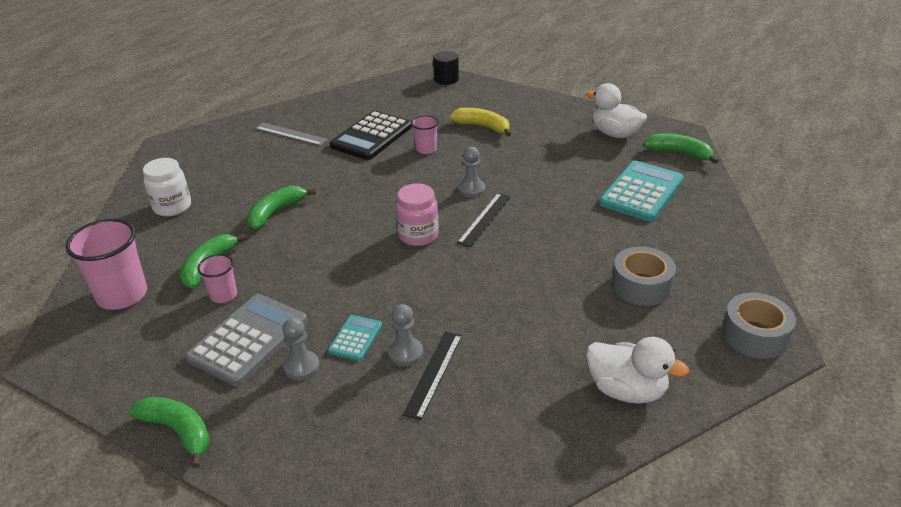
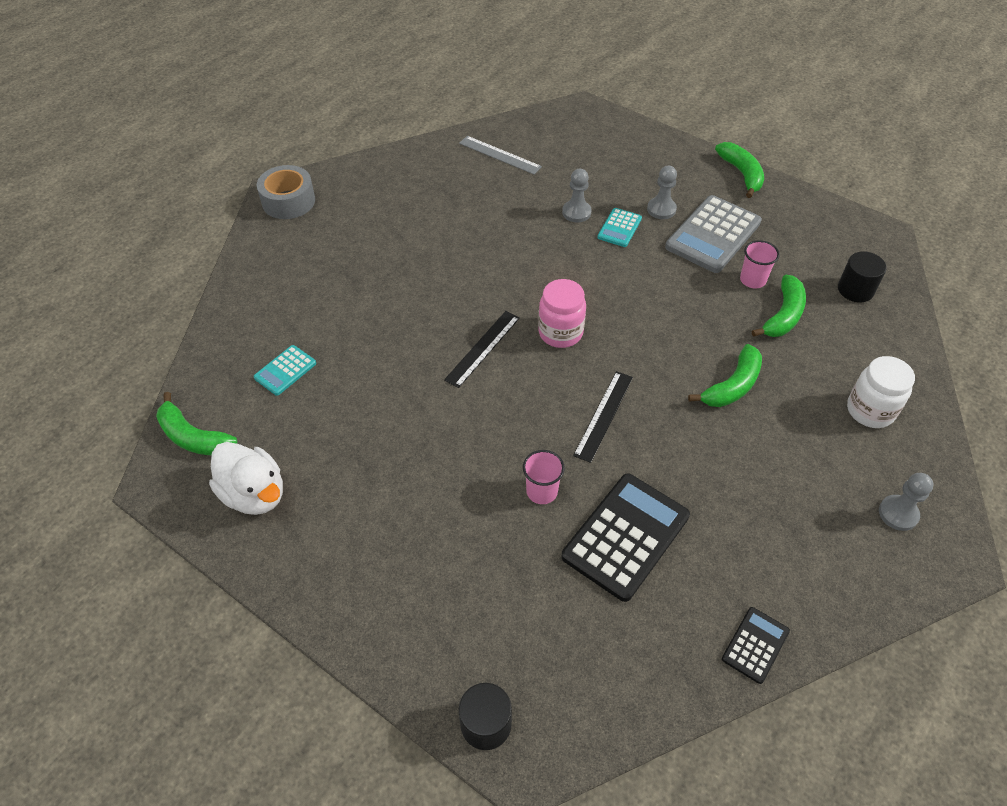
camera: 175 degrees left, 15 degrees up
(122, 295) = (855, 289): pink cup -> black cylinder
(178, 431) = (741, 174): green banana -> green banana turned 150 degrees counterclockwise
(291, 134) = (758, 561): grey ruler -> grey ruler (499, 155)
(304, 108) = (755, 645): none -> black calculator
(433, 373) = (554, 195): black ruler -> black ruler (604, 415)
(471, 189) = (489, 398): grey pawn -> grey pawn (898, 514)
(483, 126) = (447, 540): yellow banana -> none
(626, 390) = (412, 172): white duck -> none
(641, 192) = (285, 370): turquoise calculator -> turquoise calculator, size x0.51
(641, 285) = (354, 252): grey tape -> none

